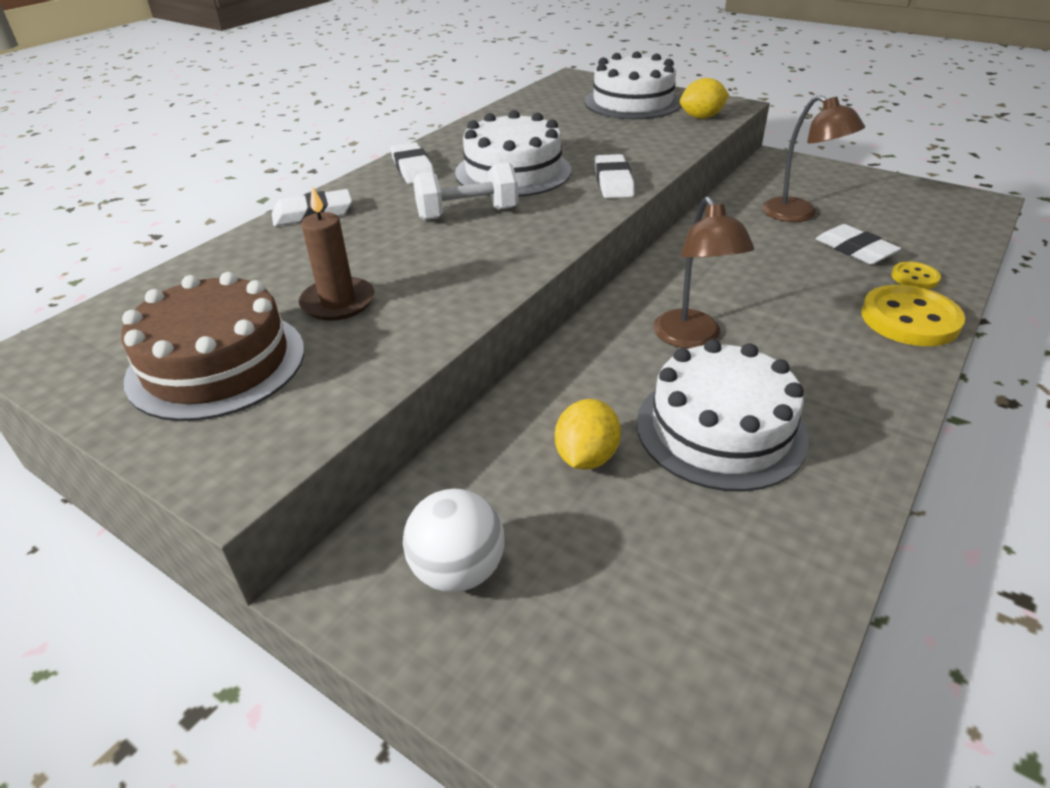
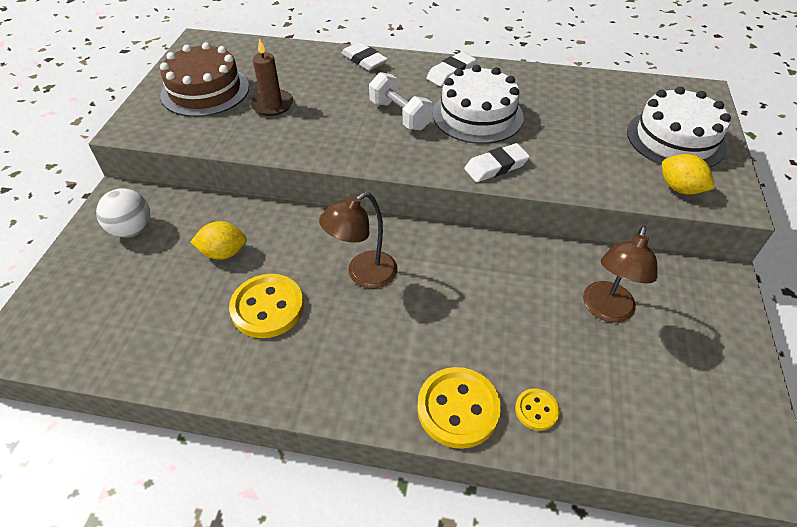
camera: 65 degrees right, 10 degrees up
(720, 429) = (267, 307): white cake -> yellow button
(855, 250) = (562, 360): white eraser -> none

